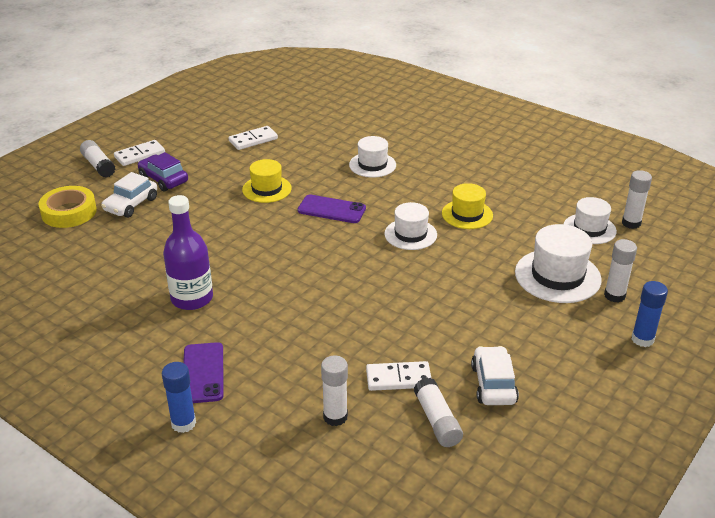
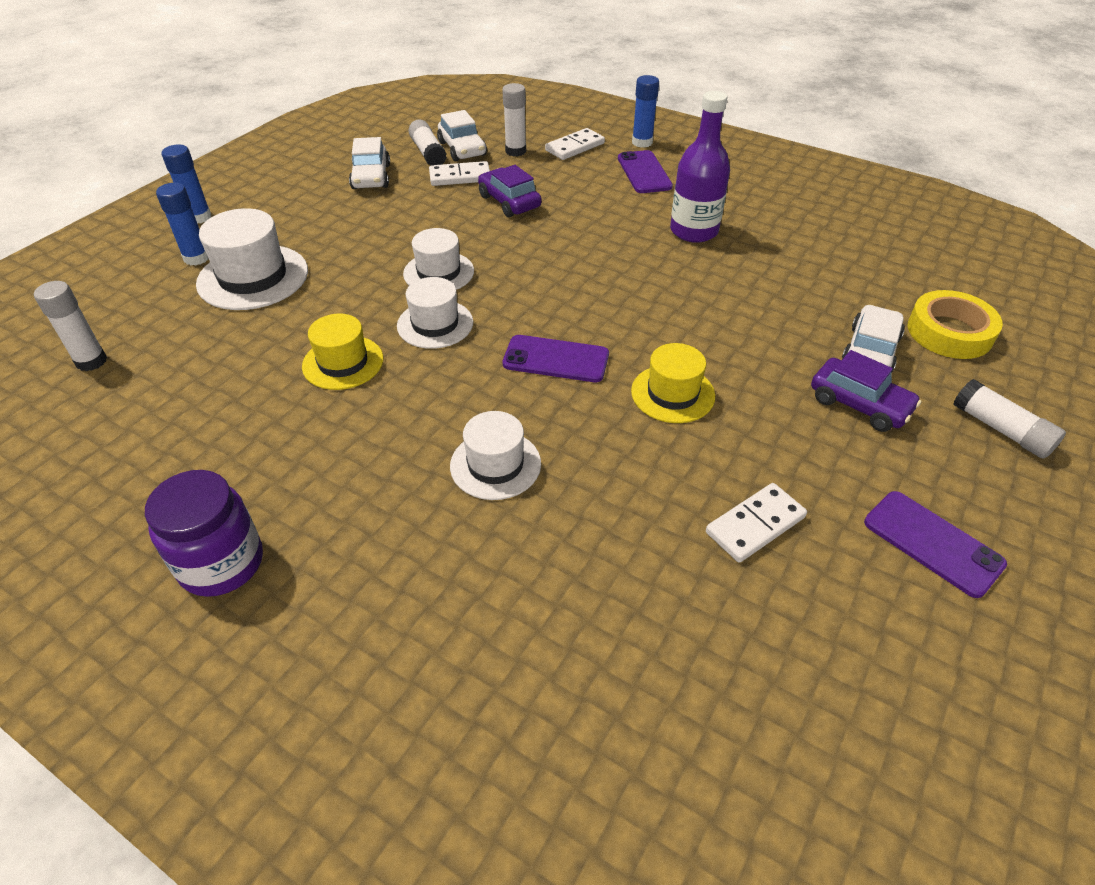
camera: 175 degrees right, 10 degrees up
(140, 155) = (951, 462): white domino -> white domino (574, 147)
(178, 131) = (932, 543): none -> purple phone
(349, 341) = (509, 202): none -> purple car
(397, 425) = (462, 149): none -> white car
(496, 140) = (221, 563): none -> purple jar
(589, 229) = (164, 348): white hat -> white hat (438, 272)
(614, 296) = (196, 258): white glue stick -> blue glue stick

